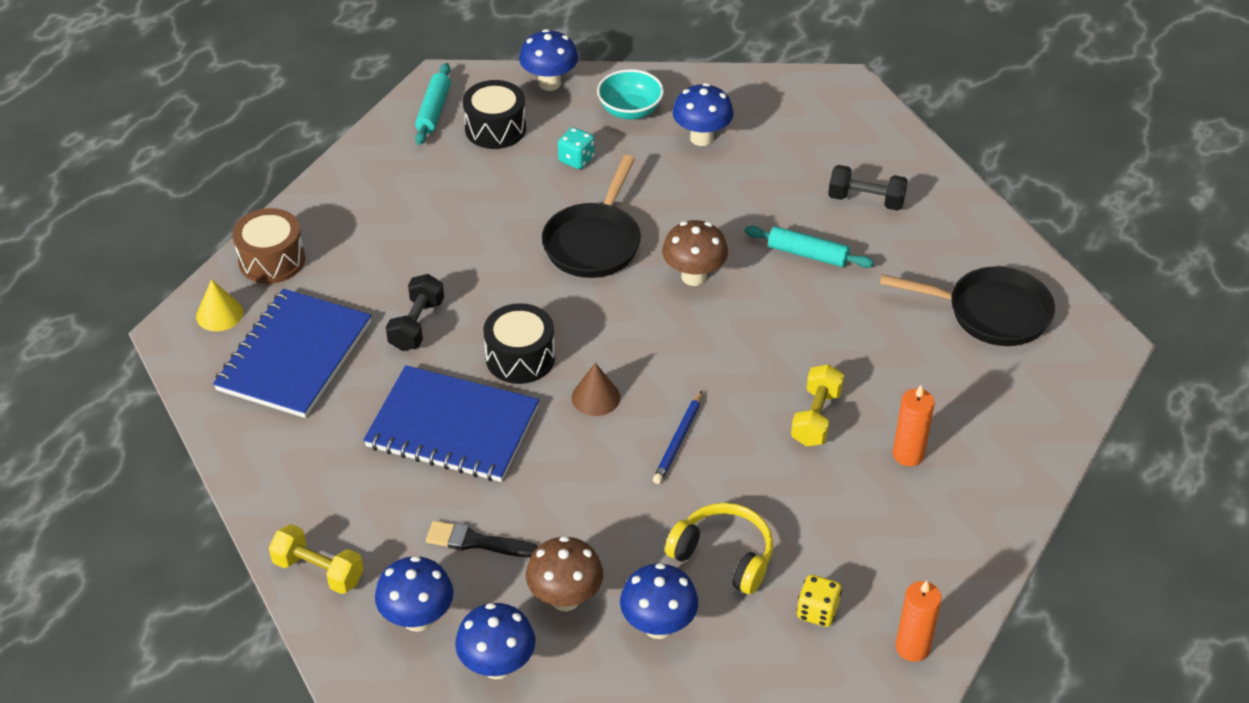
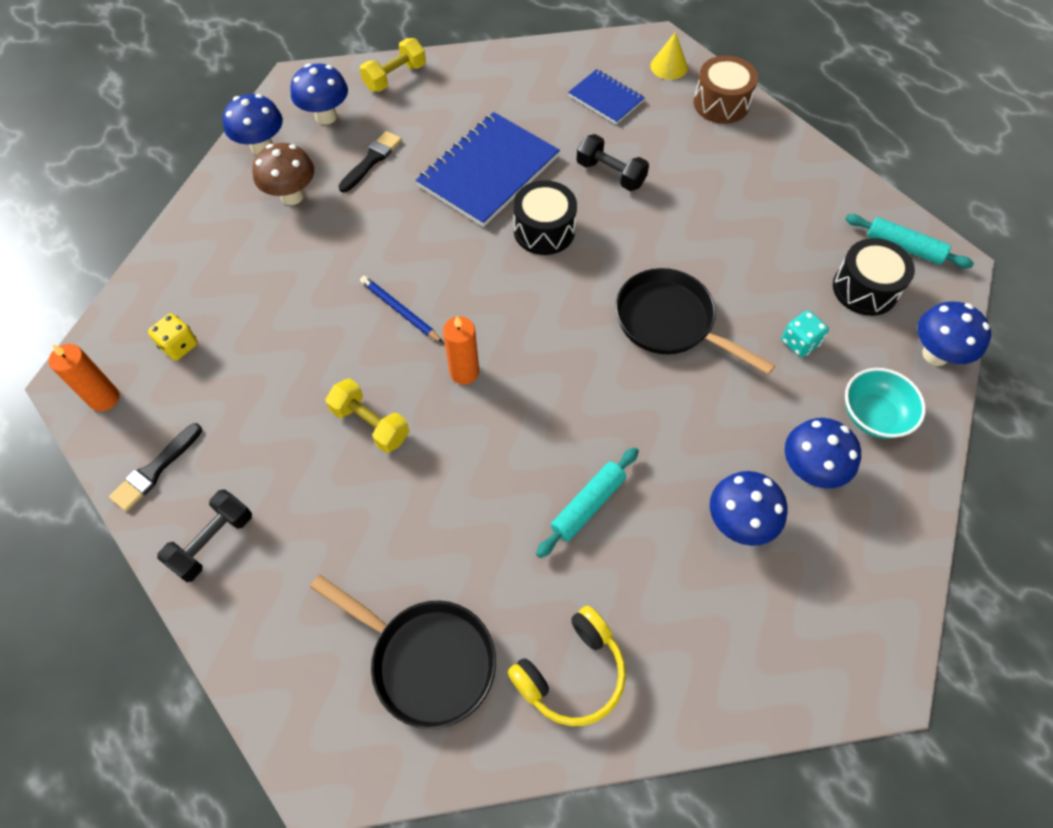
camera: 110 degrees right, 15 degrees up
(294, 356) = (606, 98): blue notebook -> blue notebook, size x0.55
(595, 397) = (476, 268): brown cone -> none
(658, 626) = (234, 242): blue mushroom -> blue mushroom (738, 523)
(694, 276) = (593, 389): brown mushroom -> none
(723, 556) = (268, 302): yellow headphones -> yellow headphones (571, 673)
(866, 200) = (654, 605): black dumbbell -> black dumbbell (213, 542)
(908, 454) = (288, 484): orange candle -> orange candle (464, 372)
(957, 563) = (155, 470): none -> black brush
(991, 313) = (426, 660): black pan -> black pan turned 90 degrees counterclockwise

